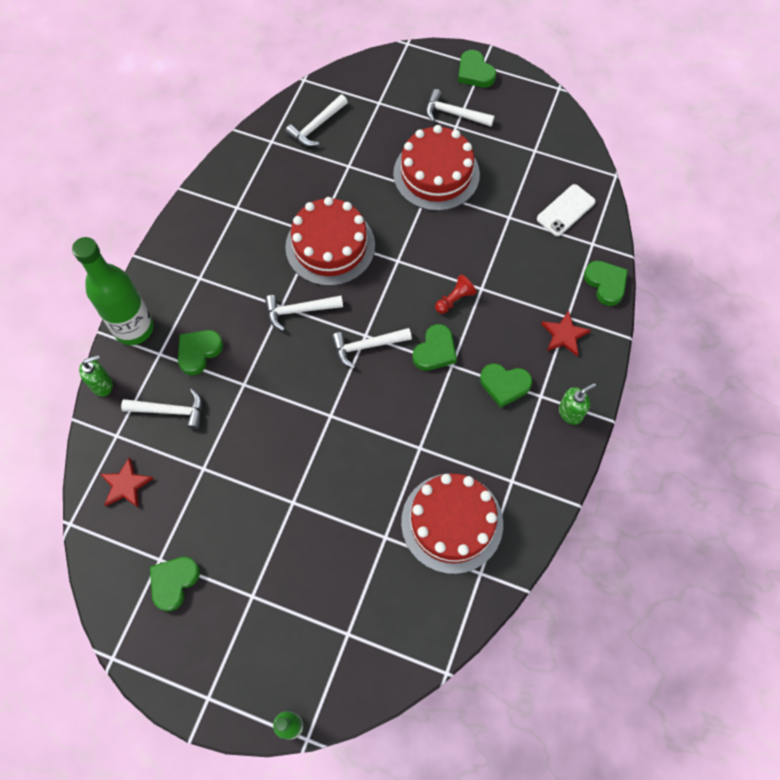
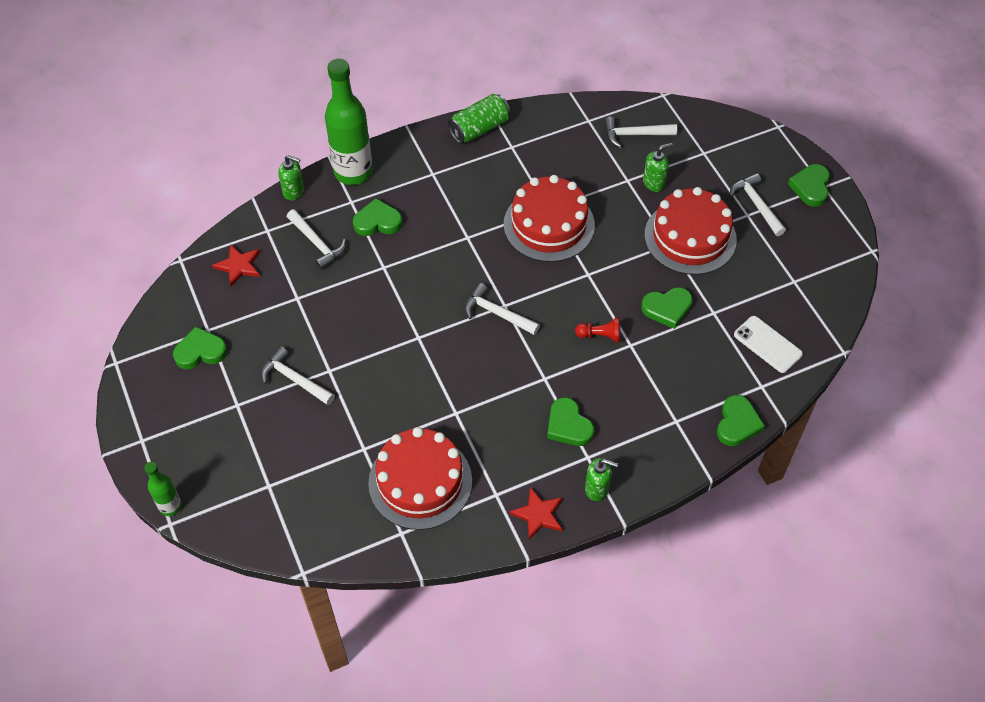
camera: 45 degrees right, 10 degrees down
(196, 212) = (479, 128): none -> green can
(299, 311) = (476, 250): white hammer -> white hammer (294, 379)
(369, 153) = (654, 183): none -> green soap dispenser
(435, 351) = (543, 358): green heart -> green heart (667, 309)
(564, 335) = (658, 431): red star -> red star (538, 514)
(565, 210) = (767, 344): white phone -> white phone turned 45 degrees clockwise

